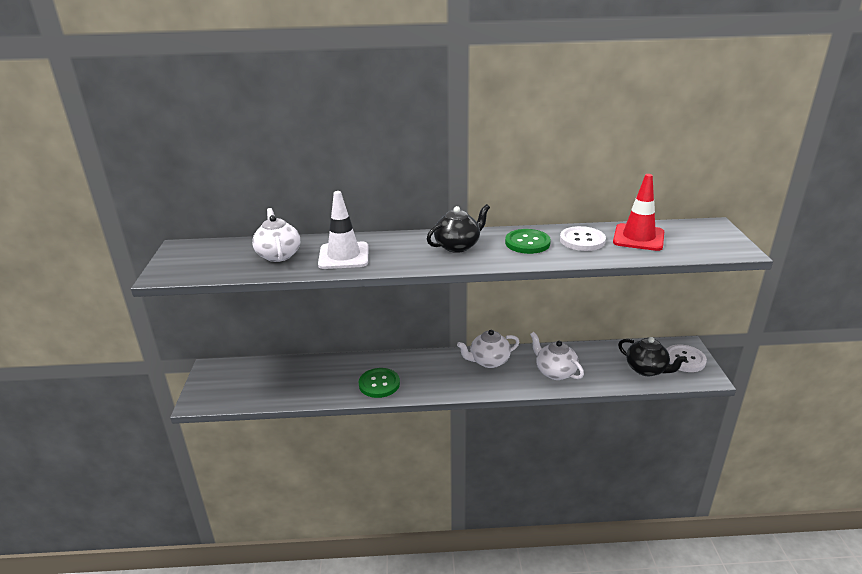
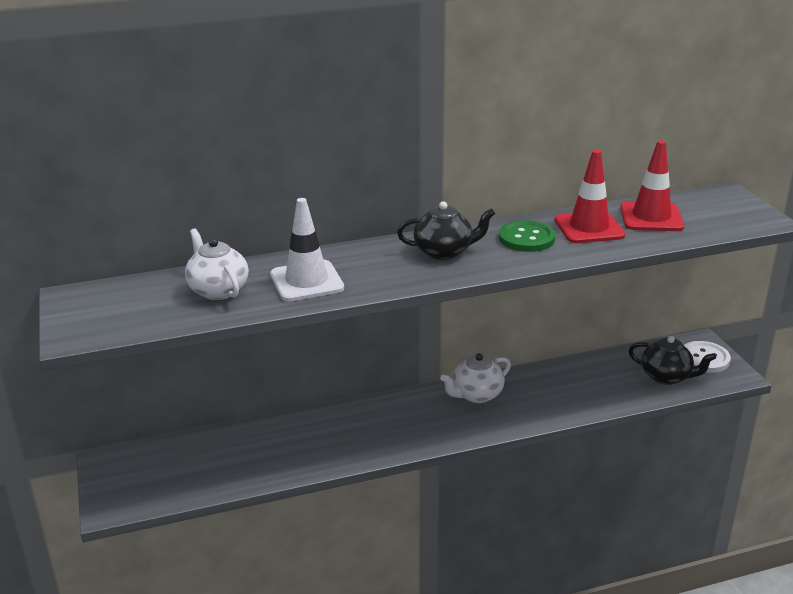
camera: 15 degrees left, 0 degrees up
(379, 384) = (349, 444): green button -> none
(458, 246) = (444, 252): black teapot -> black teapot turned 45 degrees clockwise
(555, 372) = (562, 396): white teapot -> none
(582, 240) = (589, 228): white button -> red traffic cone

